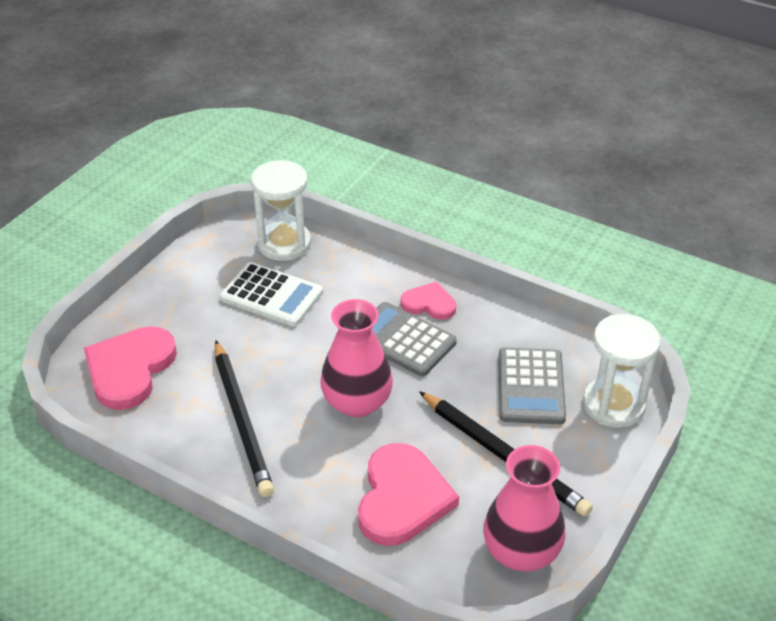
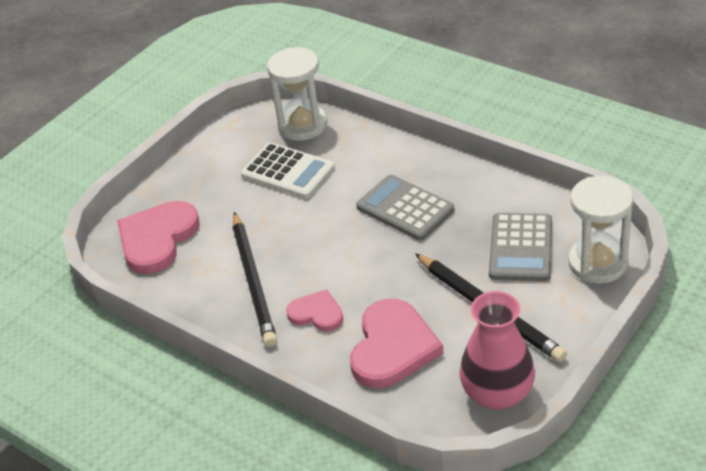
camera: 10 degrees right, 0 degrees up
(357, 402) = (358, 264): pink vase -> none
(429, 303) = (432, 175): pink heart -> pink heart (316, 313)

